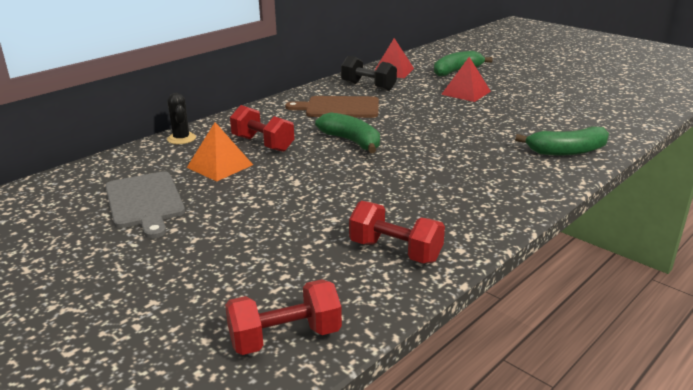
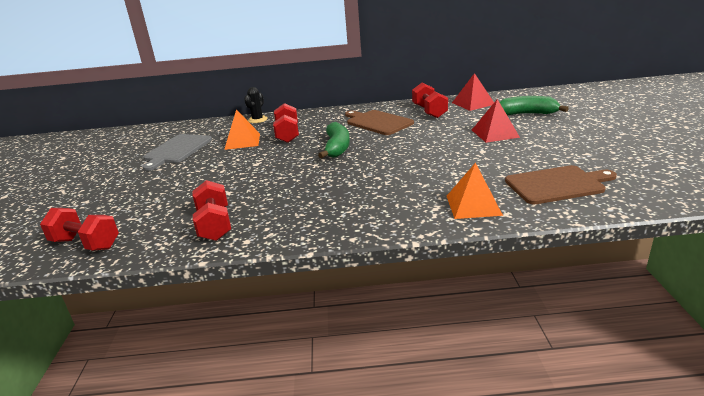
camera: 45 degrees right, 0 degrees up
(368, 86) = (429, 111): black dumbbell -> red dumbbell
(567, 151) = (473, 205): green banana -> orange pyramid
(586, 119) = (557, 185): none -> brown cutting board

